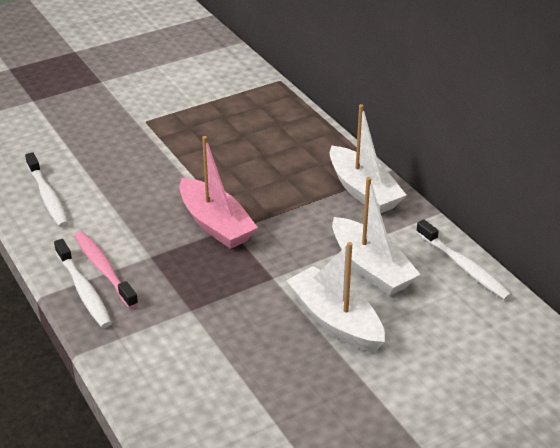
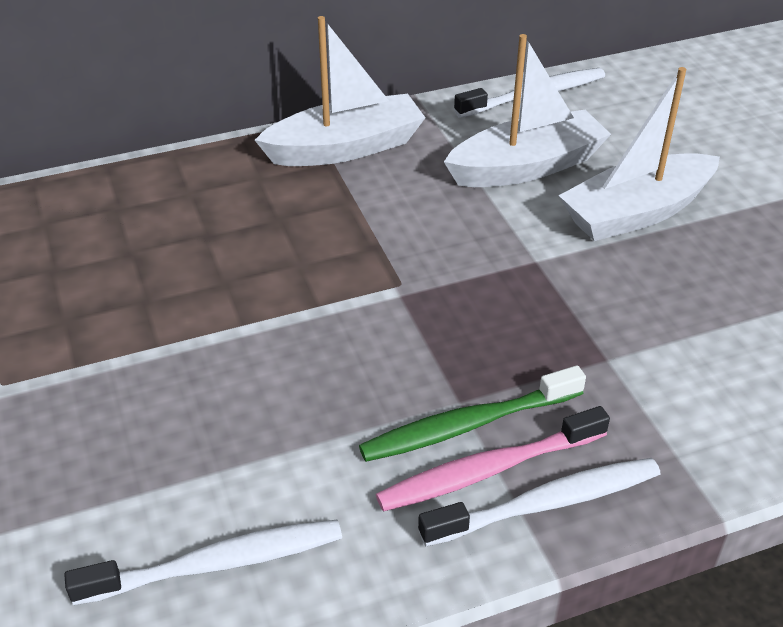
camera: 80 degrees left, 5 degrees up
(133, 260) = (468, 425): none -> green toothbrush
(215, 224) = (387, 310): pink boat -> none

